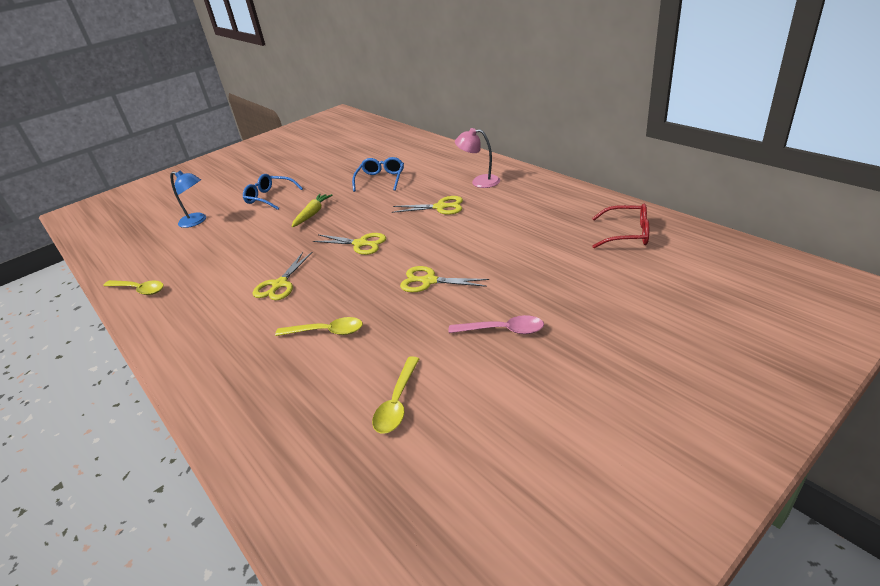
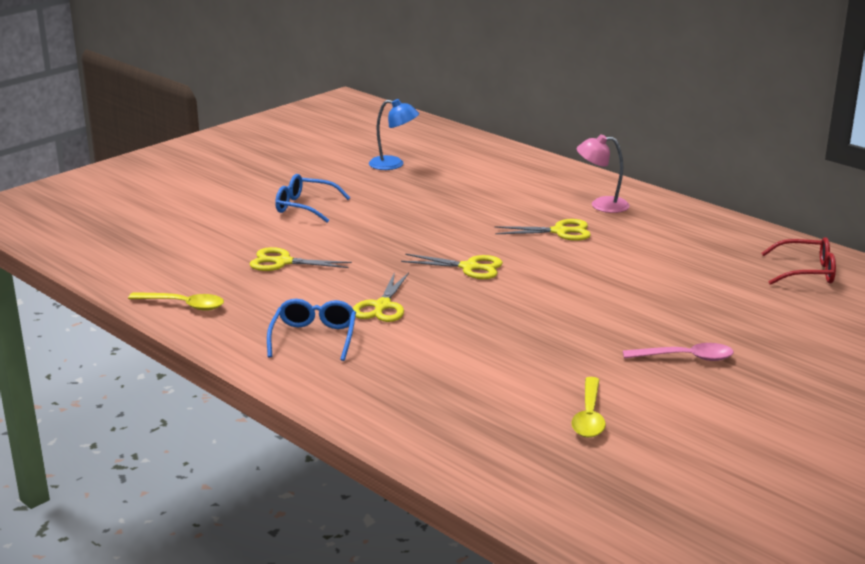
camera: 10 degrees left, 10 degrees down
(197, 221) = (212, 230): blue lamp -> blue lamp (393, 164)
(312, 214) = (382, 230): yellow carrot -> none
(326, 331) = (472, 354): yellow spoon -> none
(381, 179) = (460, 194): blue glasses -> blue glasses (314, 337)
(429, 281) = (578, 309): yellow scissors -> yellow scissors (283, 262)

